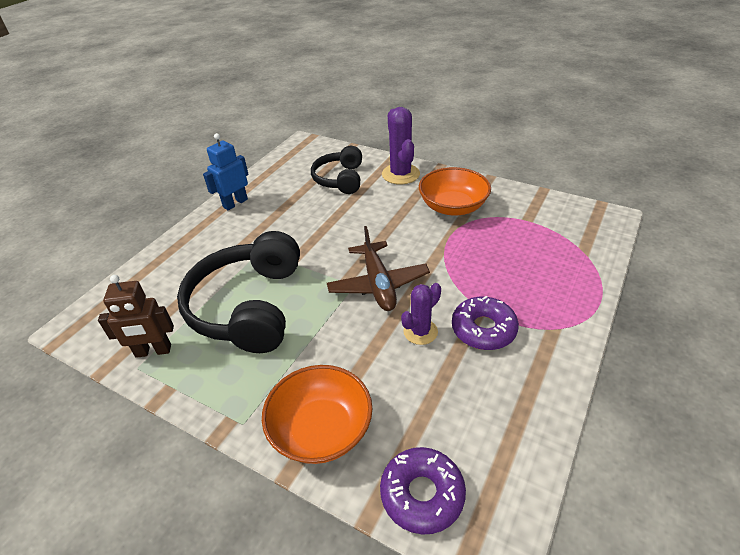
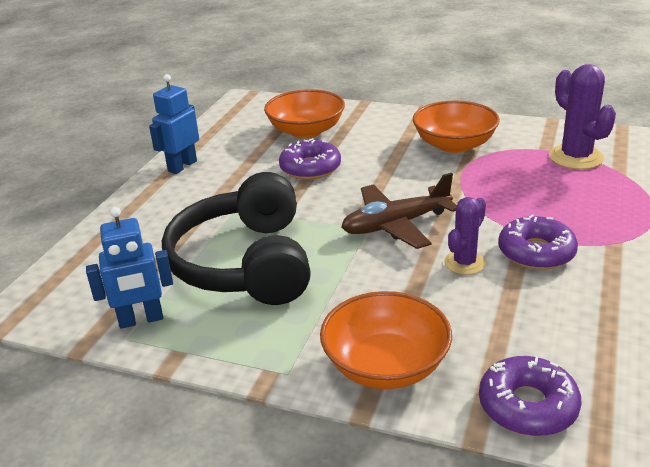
camera: 10 degrees left, 10 degrees down
(153, 351) = (141, 320): brown robot -> blue robot
(330, 217) = (310, 168): none -> purple donut
(340, 179) = (306, 131): black headphones -> orange bowl
(378, 284) = (396, 225): brown plane -> brown plane turned 90 degrees clockwise
(400, 174) = (379, 120): purple cactus -> purple cactus (576, 157)

